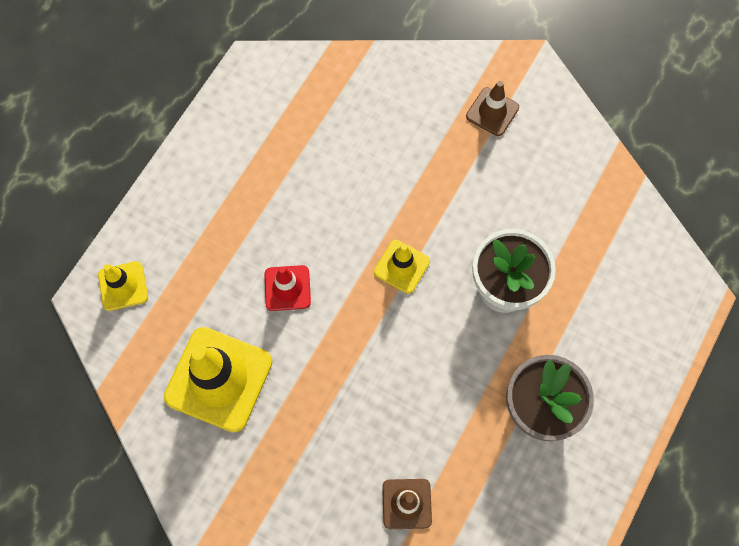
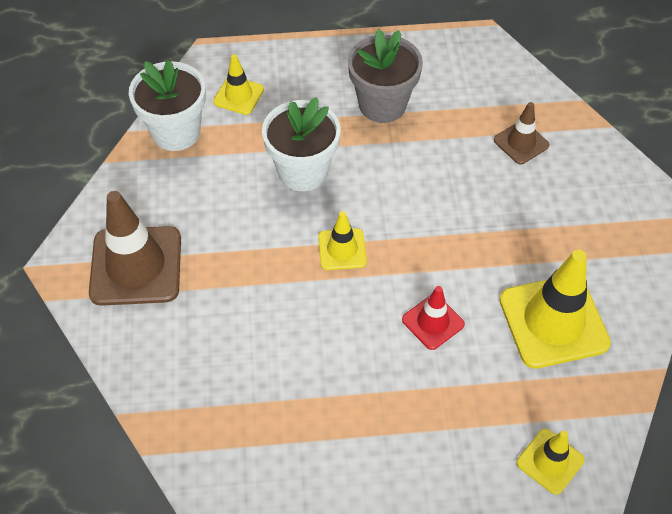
camera: 125 degrees left, 15 degrees down
(492, 112) = (136, 266): brown traffic cone -> brown traffic cone, size x1.88
(618, 213) = (176, 132): none -> white flower pot
(631, 289) = (238, 95): none -> yellow traffic cone

